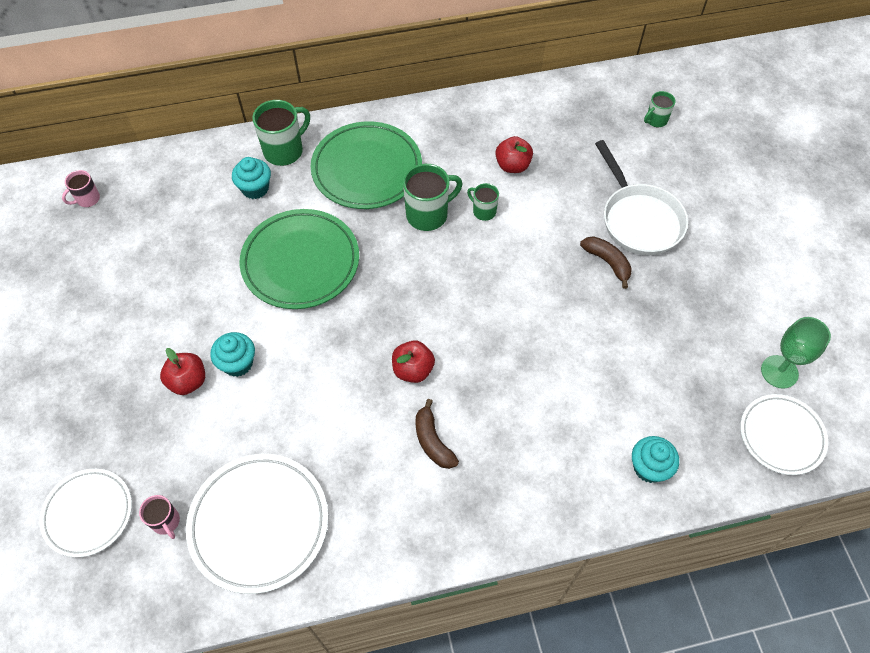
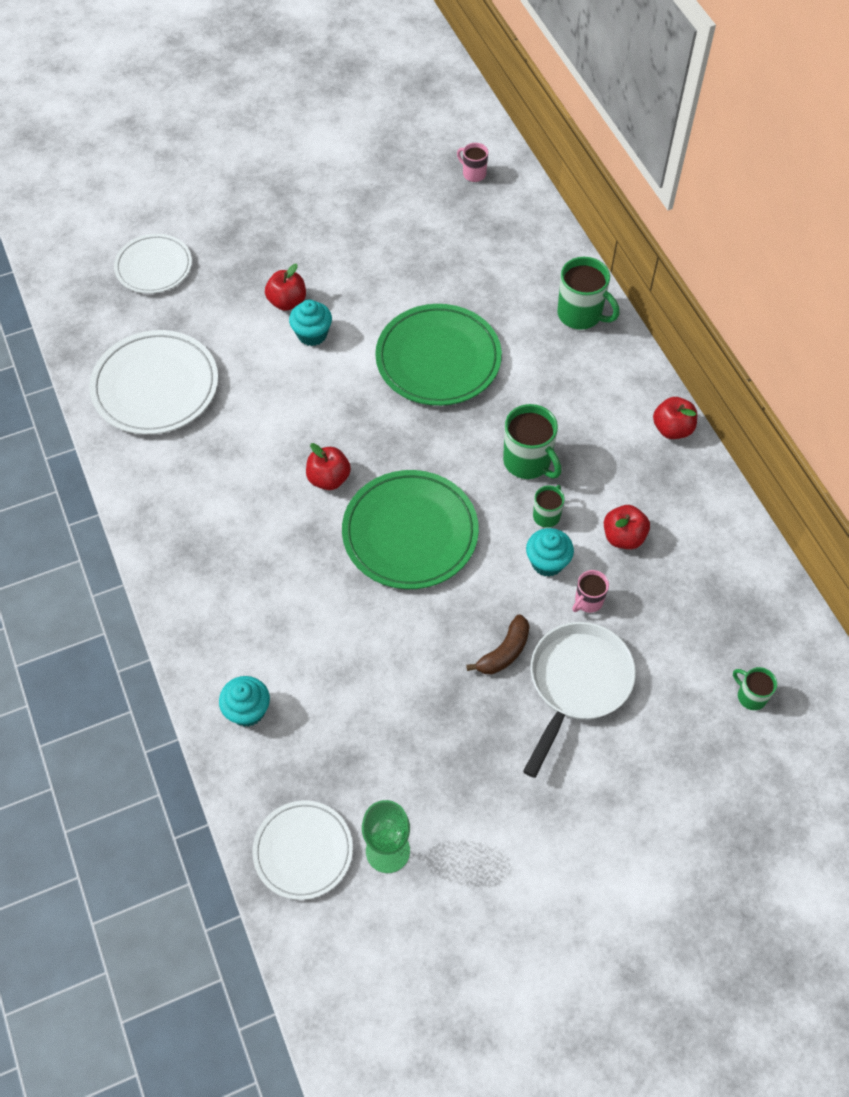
camera: 80 degrees right, 0 degrees up
(166, 522) = (151, 321): pink mug -> pink mug (588, 601)
(255, 188) = (522, 301): turquoise cupcake -> turquoise cupcake (547, 562)
(367, 169) = (576, 393): green plate -> green plate (410, 533)
(418, 115) = (672, 429): none -> red apple
(432, 441) = (252, 508): brown banana -> none
(639, 220) = (577, 683): white pan -> white pan turned 150 degrees clockwise

